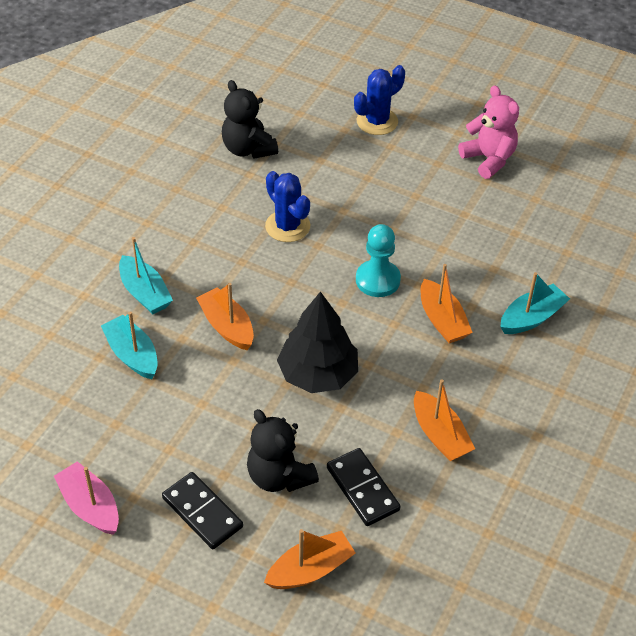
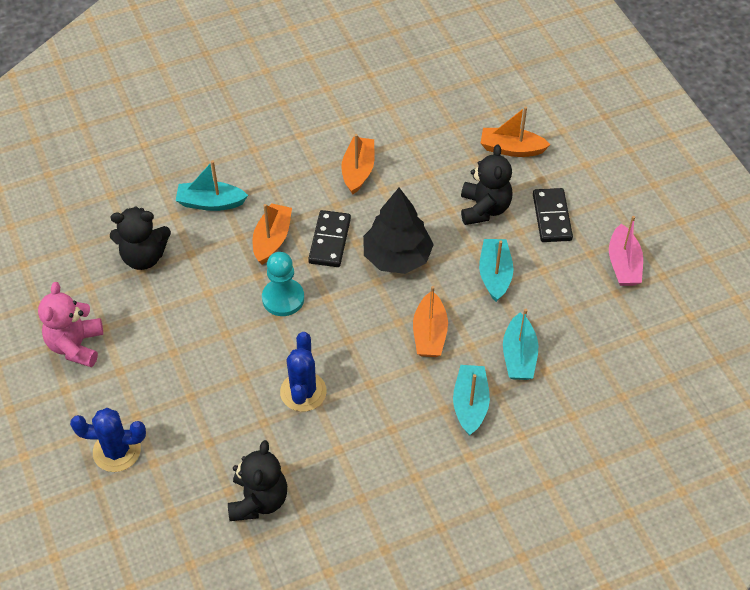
camera: 140 degrees left, 5 degrees up
(212, 414) = (495, 275): none -> turquoise boat
(362, 489) = (439, 171): black domino -> black domino (330, 241)
(525, 243) = (144, 257): none -> black teddy bear

